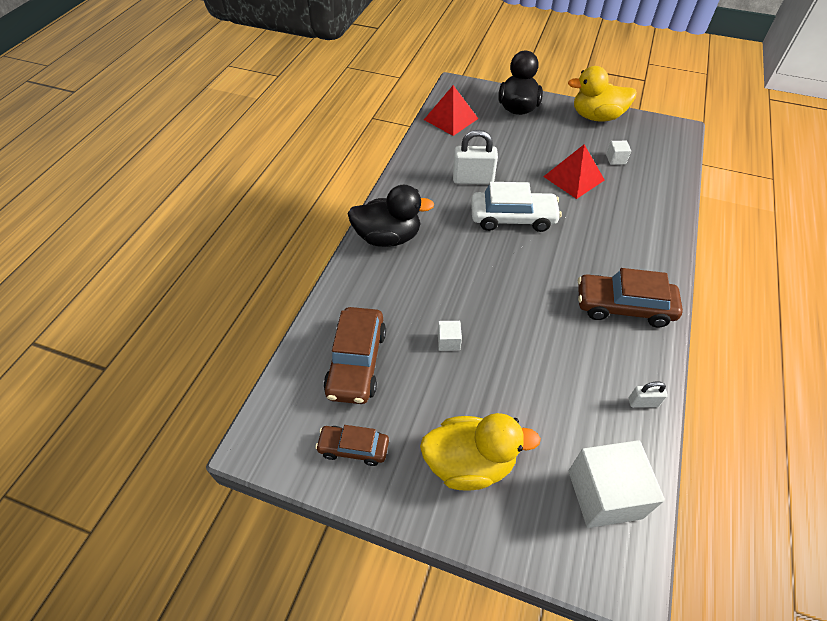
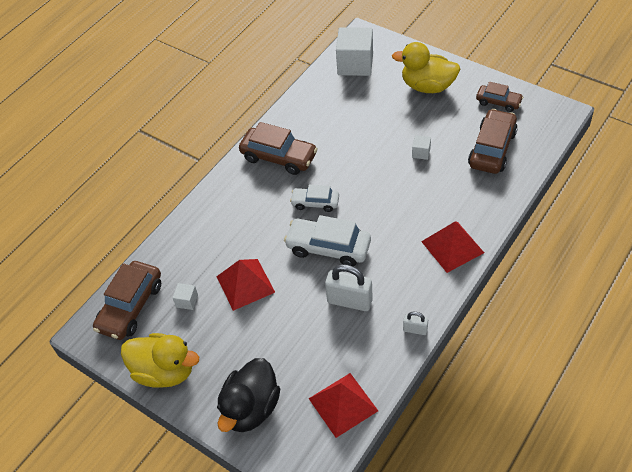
camera: 160 degrees left, 0 degrees up
(388, 237) = (452, 247): black duck -> red pyramid
(549, 259) = (315, 203): none -> white car
(643, 402) = (305, 100): white padlock -> white padlock (415, 330)
(660, 149) = (131, 306): none -> brown car

